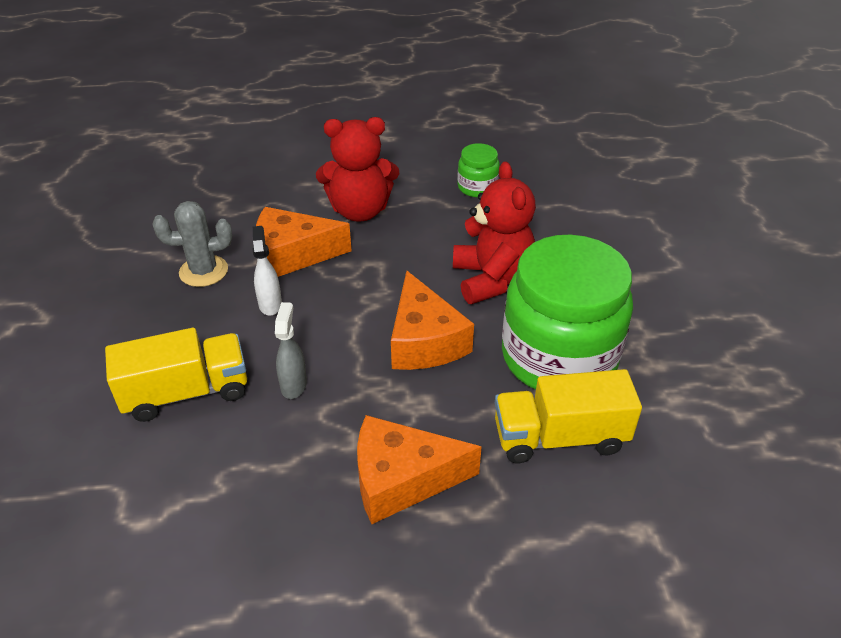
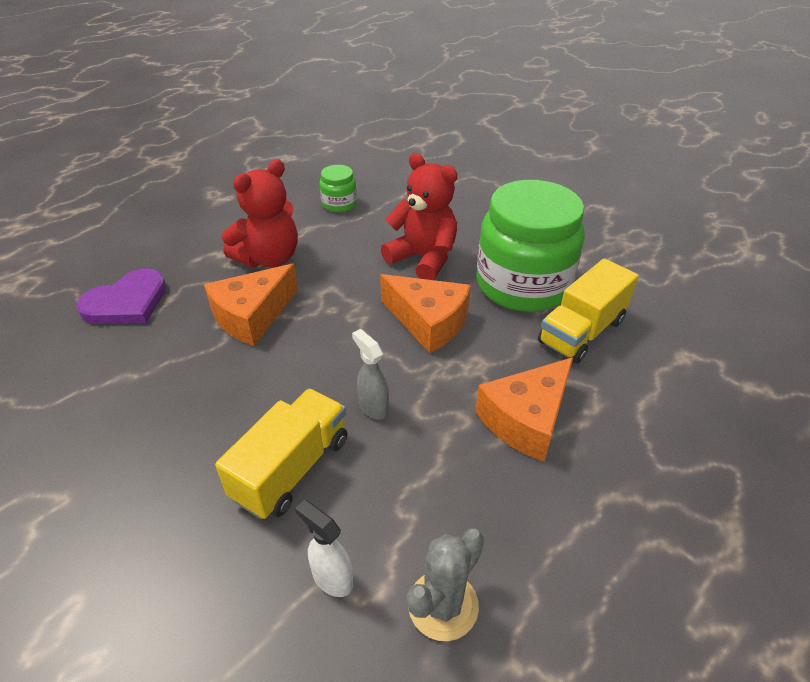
camera: 40 degrees left, 0 degrees up
(203, 271) = (186, 368): grey cactus -> grey cactus (443, 605)
(222, 196) = (127, 302): none -> purple heart
(270, 304) = (279, 361): white spray bottle -> white spray bottle (332, 578)

